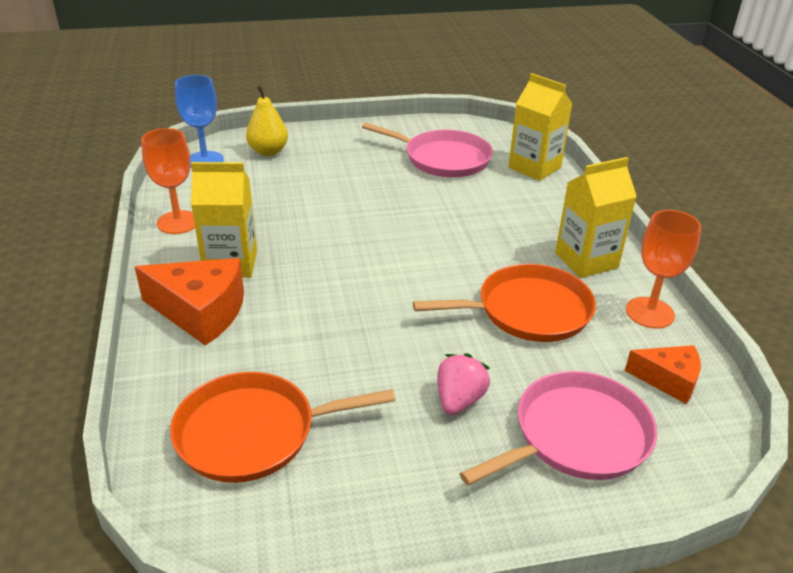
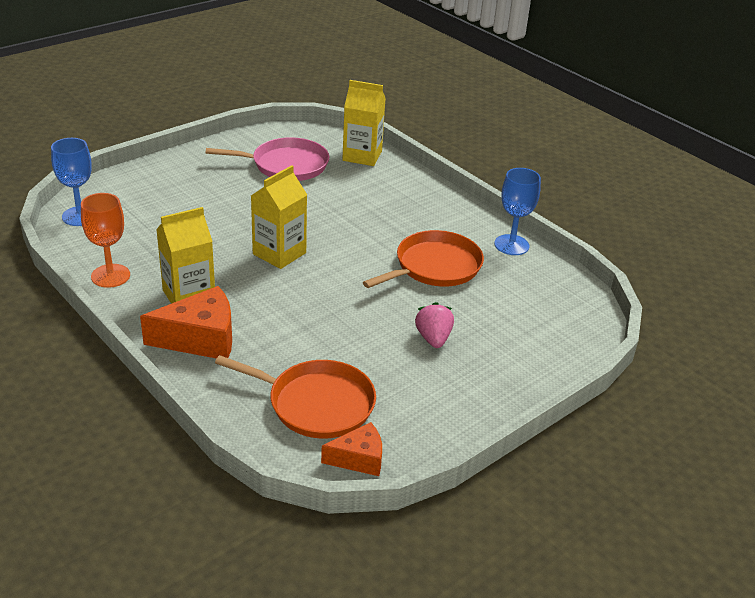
camera: 30 degrees left, 0 degrees up
(253, 433) = (316, 403): orange pan -> orange pan turned 120 degrees counterclockwise
(268, 151) = (131, 194): yellow pear -> none
(576, 436) = (517, 336): pink pan -> none
(586, 260) = (448, 220): yellow carton -> yellow carton (279, 253)
(649, 313) = (511, 245): orange goblet -> blue goblet
(668, 380) = (549, 285): orange cheese -> orange cheese (359, 459)

